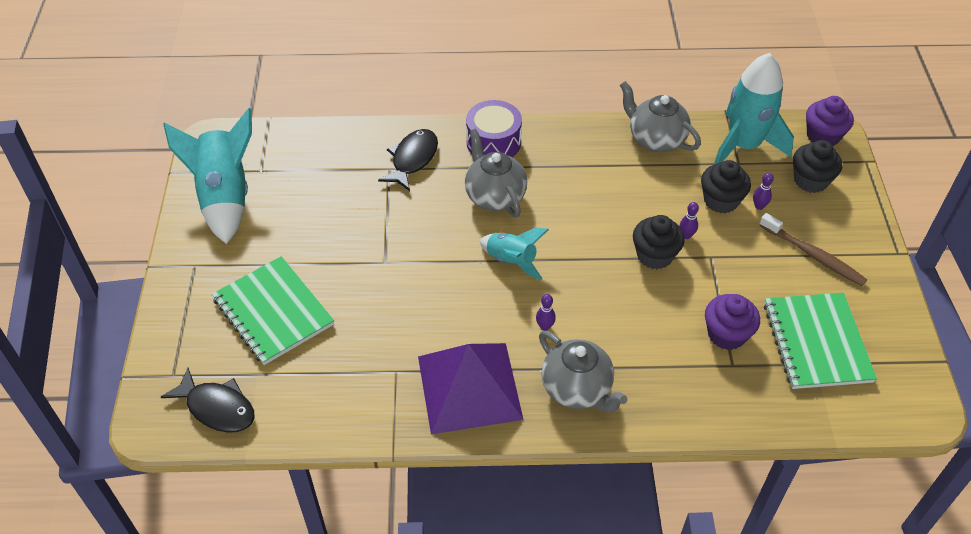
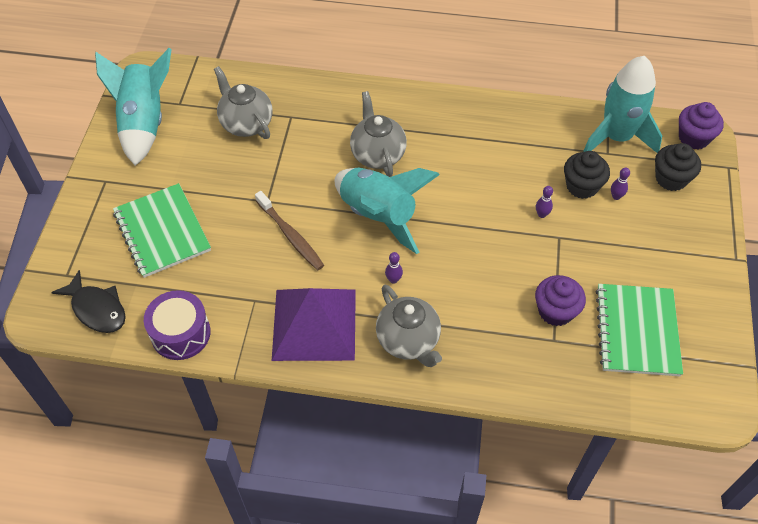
camera: 10 degrees right, 5 degrees up
(412, 159) = (313, 111): black fish -> none
(493, 142) = (388, 104): purple drum -> purple drum (181, 333)
(511, 261) = (378, 215): turquoise rocket -> turquoise rocket, size x1.77
(654, 255) = (508, 229): black cupcake -> none
(655, 139) = (536, 121): grey teapot -> grey teapot (246, 123)
(813, 255) = (655, 249): brown toothbrush -> brown toothbrush (290, 235)

